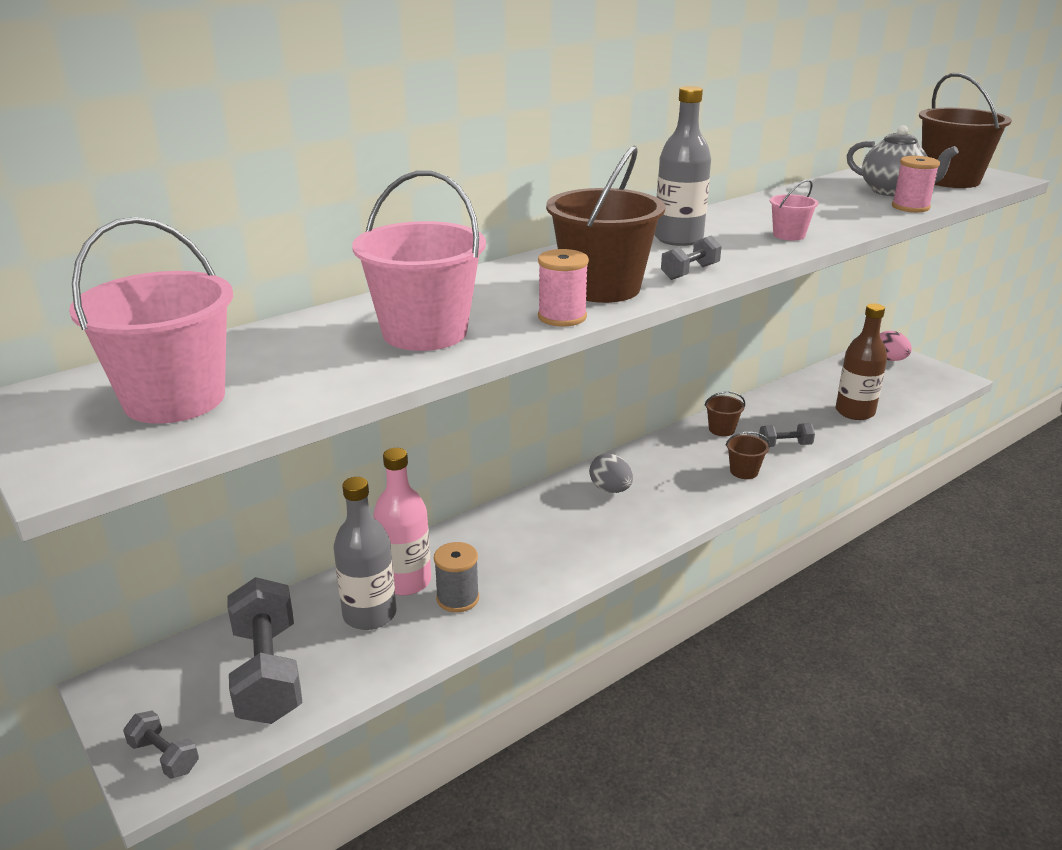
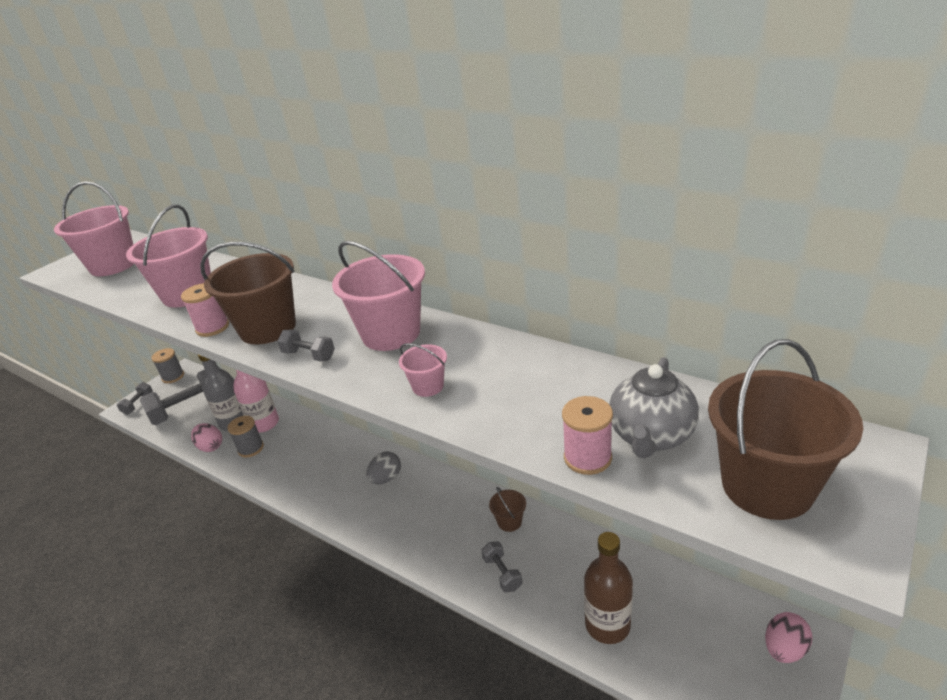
camera: 75 degrees right, 5 degrees up
(117, 700) = (173, 376): none -> grey spool
(414, 644) = (210, 446): none -> pink egg
(678, 239) = (391, 333): grey bottle -> pink bucket
(744, 471) = (442, 552): brown bucket -> none

